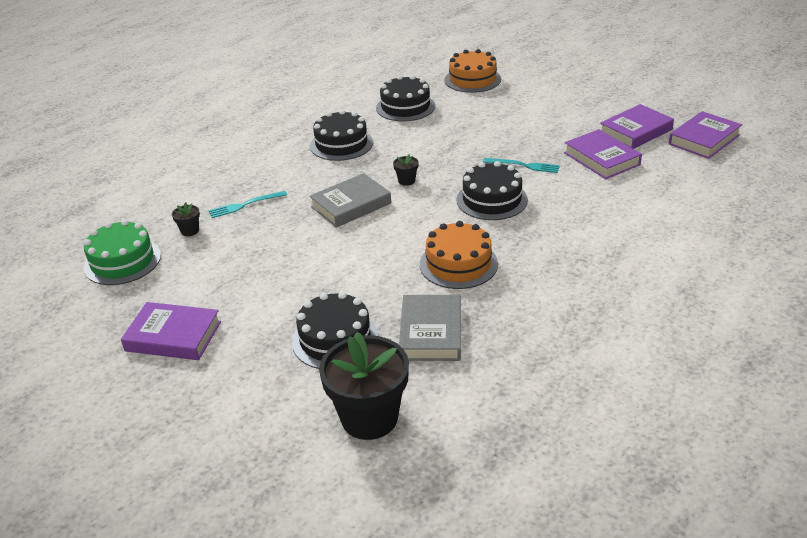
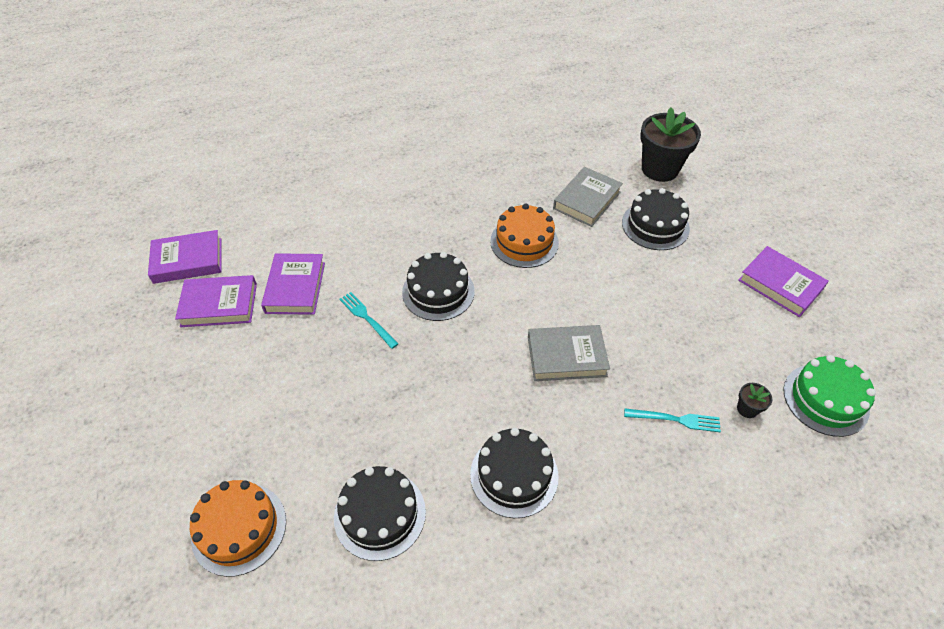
camera: 150 degrees left, 15 degrees up
(406, 181) = (490, 361): black flower pot -> none

